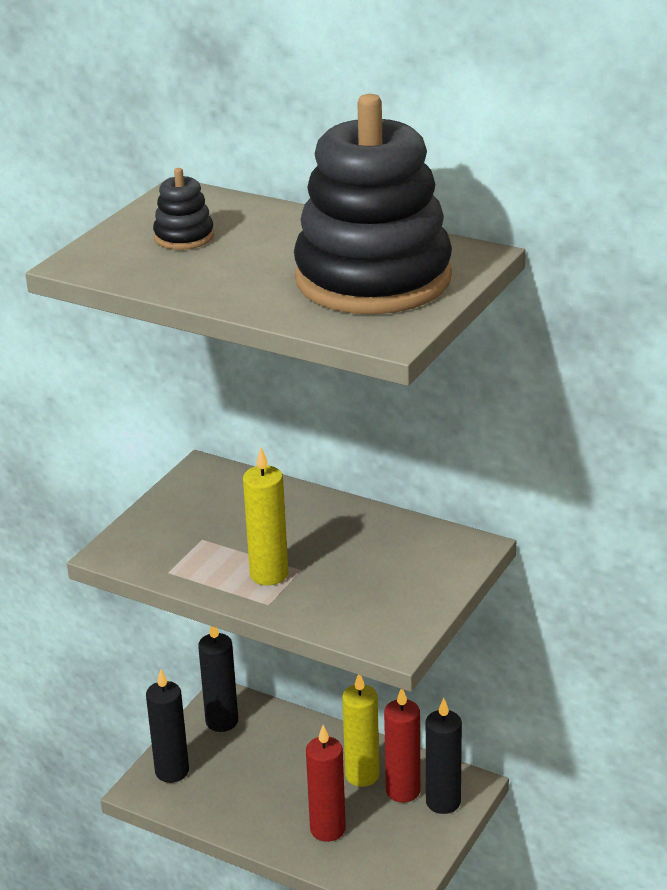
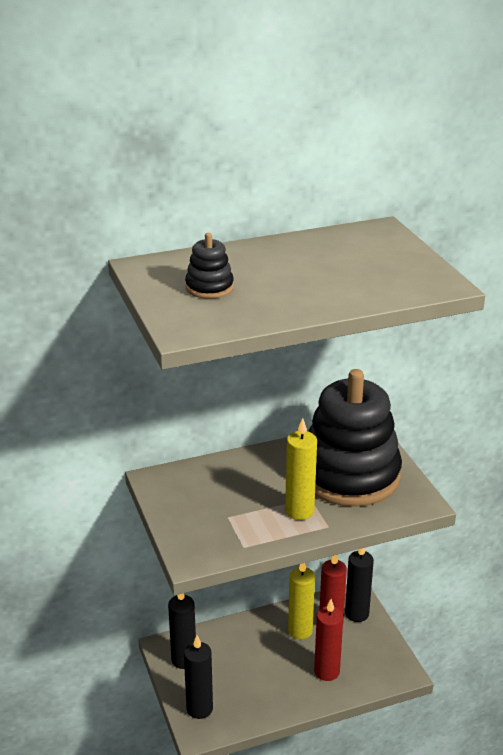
camera: 50 degrees left, 0 degrees up
(373, 279) = (366, 262): black stacking toy -> black stacking toy (349, 475)

